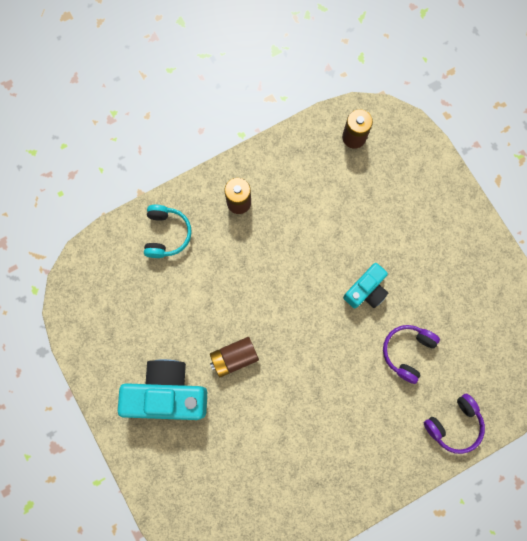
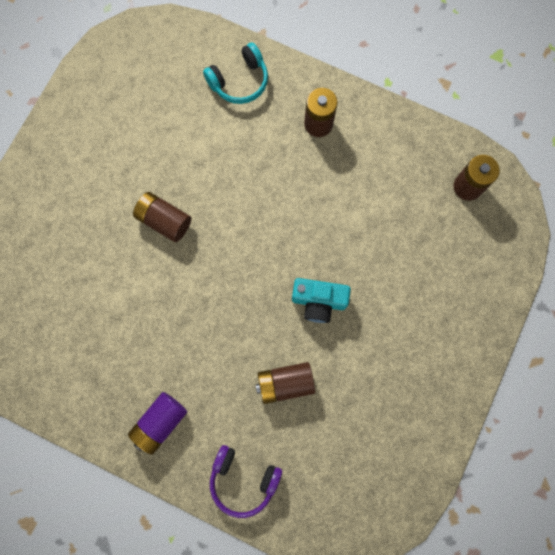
camera: 55 degrees right, 0 degrees up
(167, 393) = (90, 184): turquoise camera -> none
(378, 456) = (160, 422): none -> purple battery
(407, 351) = (285, 383): purple headphones -> brown battery

